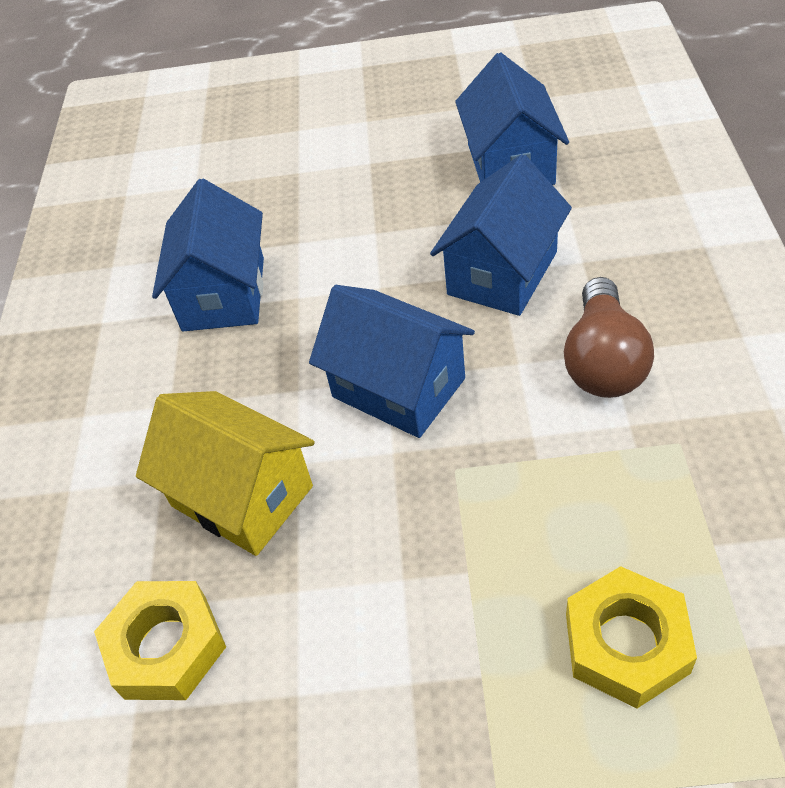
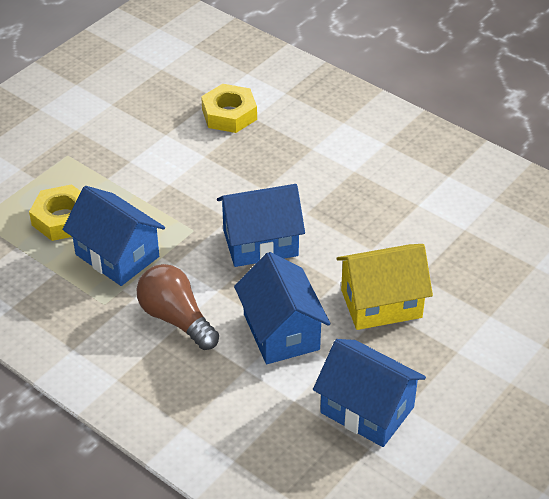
camera: 125 degrees right, 5 degrees down
(223, 294) = (411, 225): blue house -> blue house (117, 255)
(242, 496) = (269, 165): yellow house -> yellow house (381, 304)

